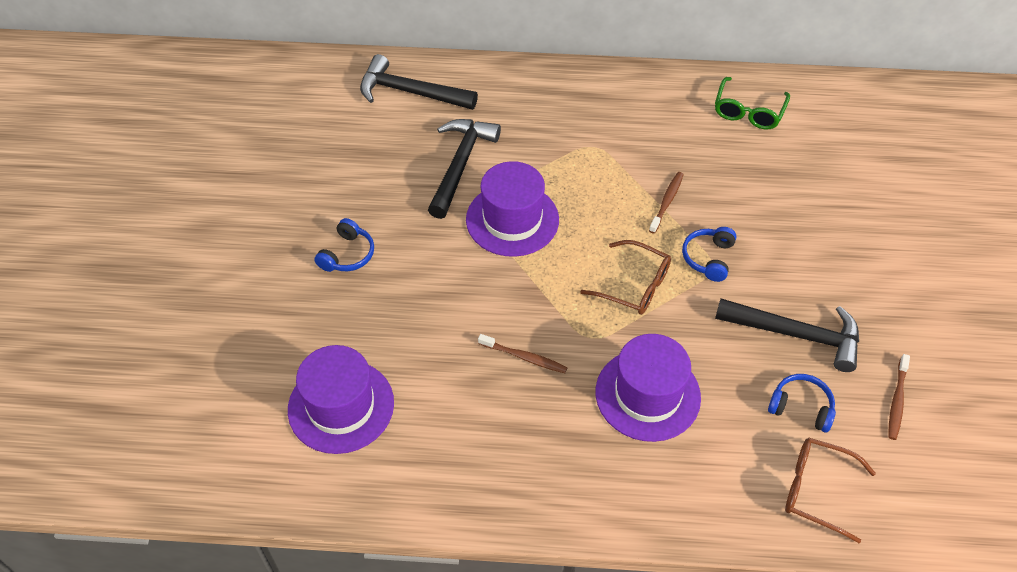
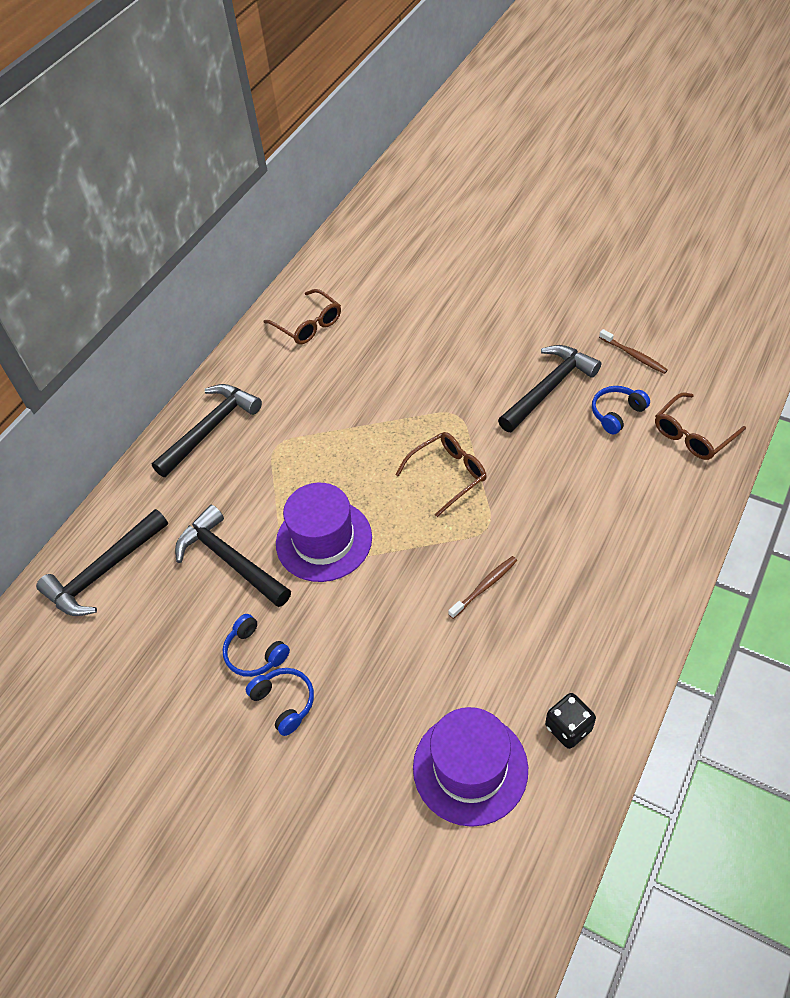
camera: 60 degrees left, 0 degrees up
(408, 471) = (568, 728): none -> black dice
(584, 95) = (210, 429): none -> black hammer
(647, 394) = (563, 508): purple hat -> none
(666, 202) = (371, 417): brown toothbrush -> none
(708, 258) = (446, 413): blue headphones -> blue headphones (255, 653)
(748, 111) = (308, 325): green glasses -> brown glasses

